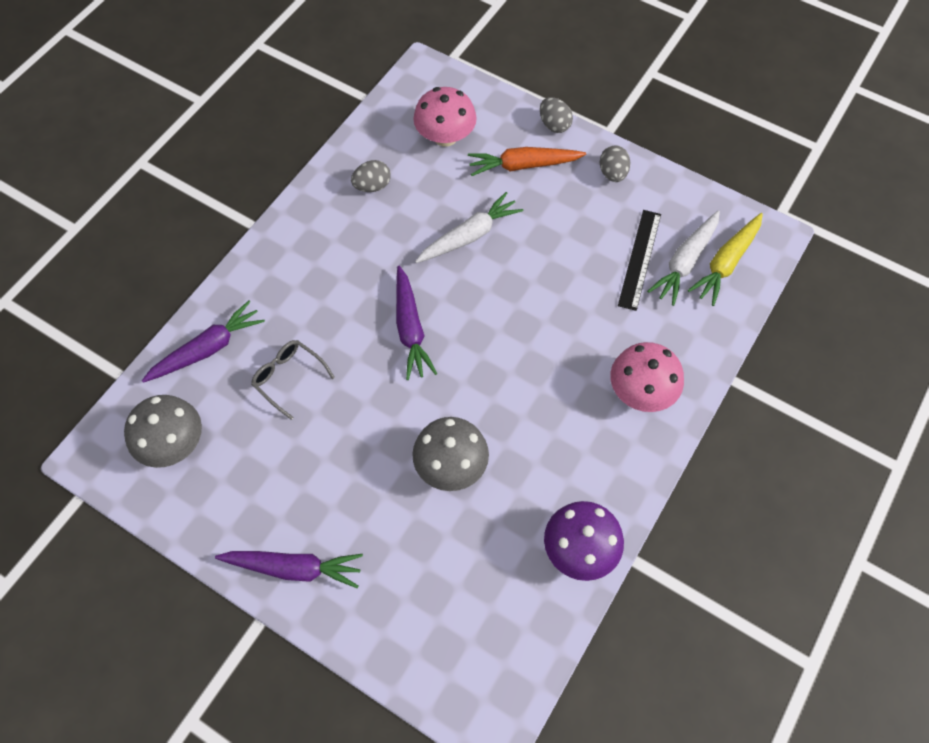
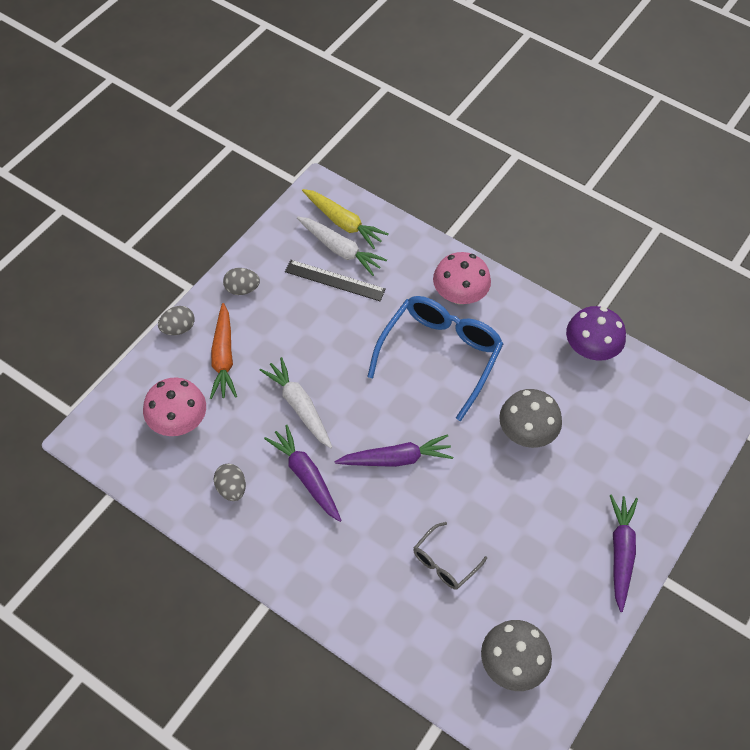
camera: 90 degrees left, 5 degrees down
(208, 349) = (411, 639): purple carrot -> purple carrot (306, 476)
(548, 370) = (439, 356): none -> blue glasses

